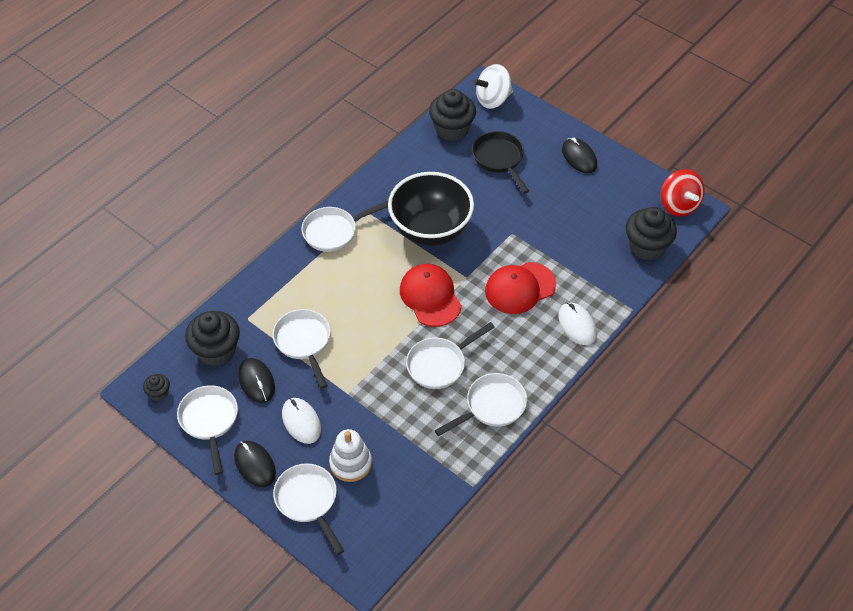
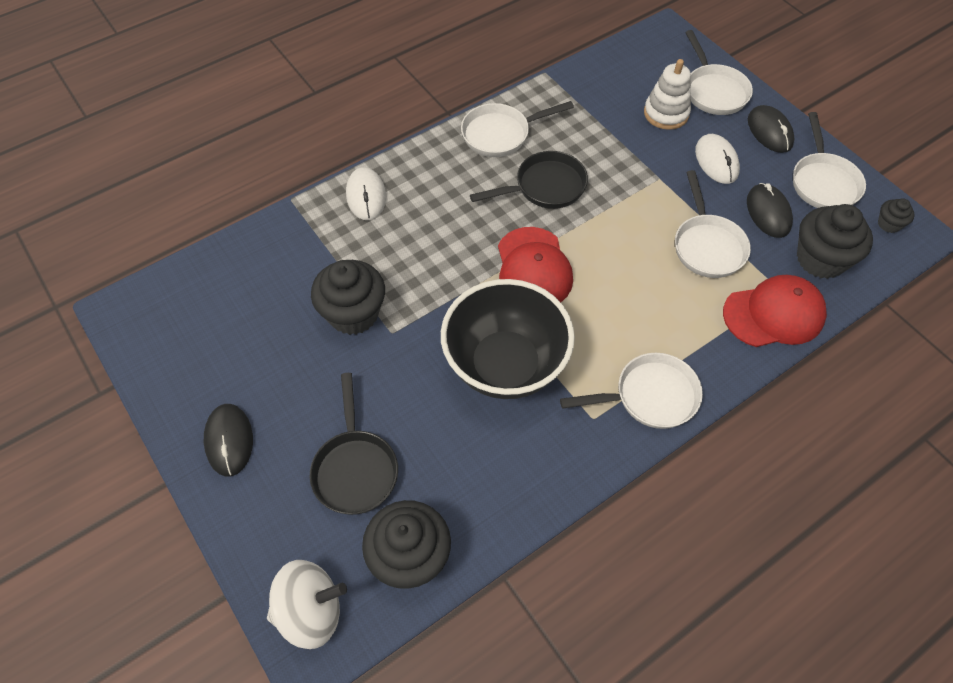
camera: 165 degrees left, 5 degrees up
(440, 364) = (545, 187): white pan -> black pan
(520, 288) = (414, 254): red cap -> red cap (774, 314)
(646, 246) = (222, 272): black cupcake -> black cupcake (353, 313)
(678, 205) = (139, 322): red spinning top -> none

